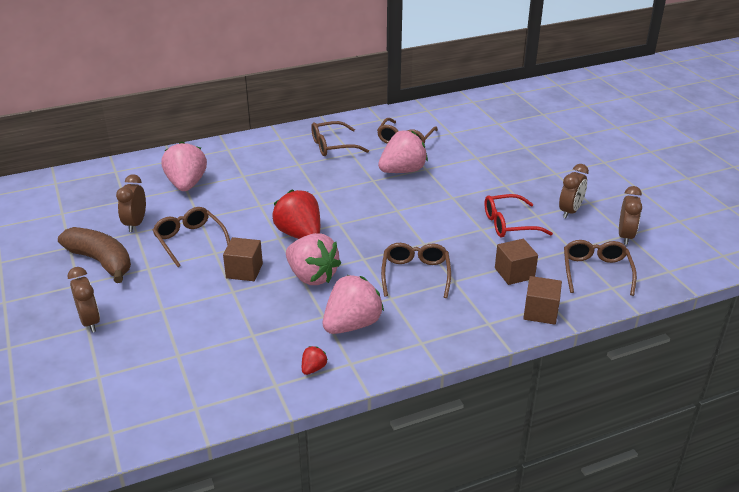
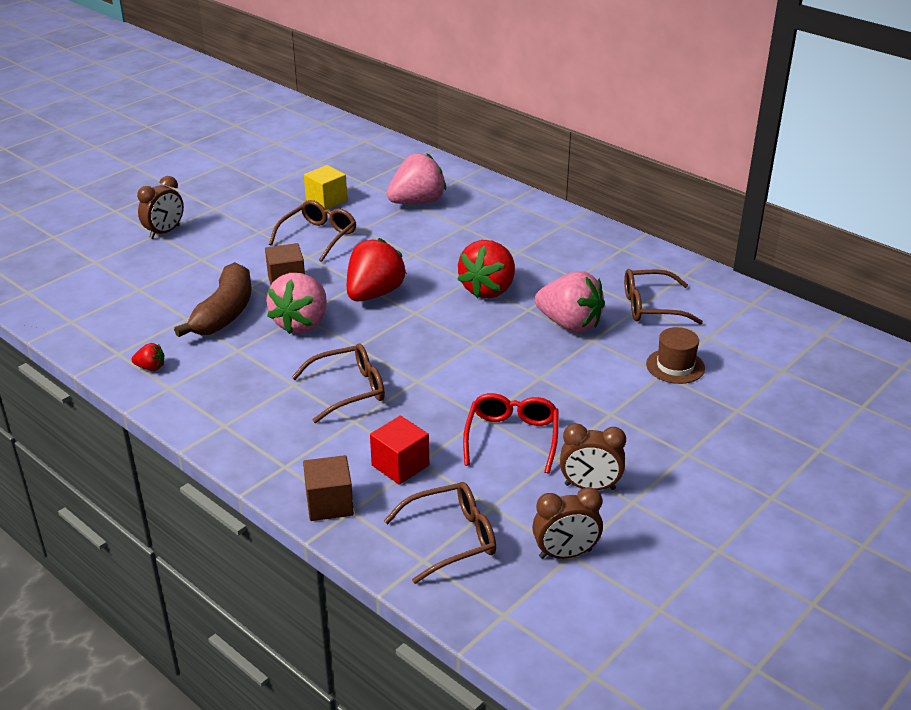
camera: 65 degrees right, 0 degrees up
(101, 261) = (255, 206): brown banana -> brown banana (224, 313)
(135, 224) = (326, 201): brown clock -> yellow cube
(332, 146) = (581, 261): brown glasses -> none
(336, 188) = (488, 289): none -> red strawberry
(352, 325) = (232, 371): pink strawberry -> none
(472, 151) = (675, 366): none -> brown hat
(509, 224) = (512, 437): red glasses -> red glasses turned 45 degrees clockwise
(514, 273) = (400, 465): brown cube -> red cube

